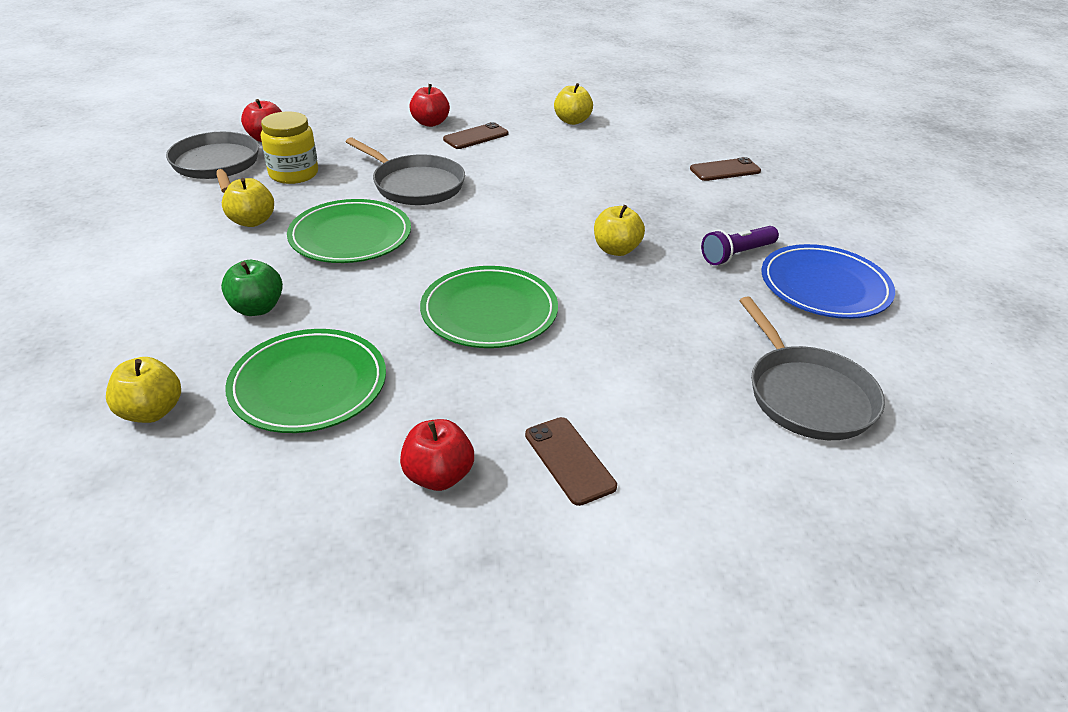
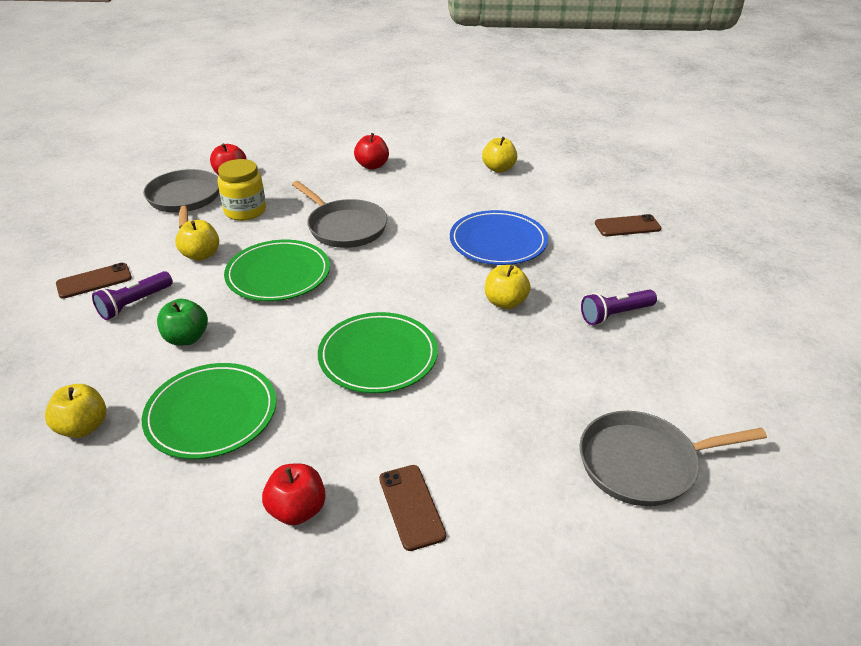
camera: 10 degrees right, 0 degrees up
(183, 276) = (135, 303): none -> purple flashlight
(476, 136) = (408, 181): brown phone -> brown phone (94, 281)
(807, 395) = (643, 463): grey pan -> grey pan turned 90 degrees clockwise
(824, 286) = (690, 353): blue plate -> blue plate (498, 242)

